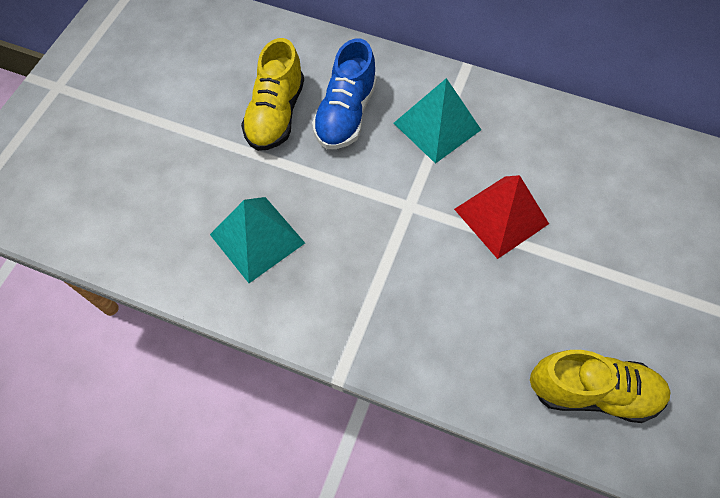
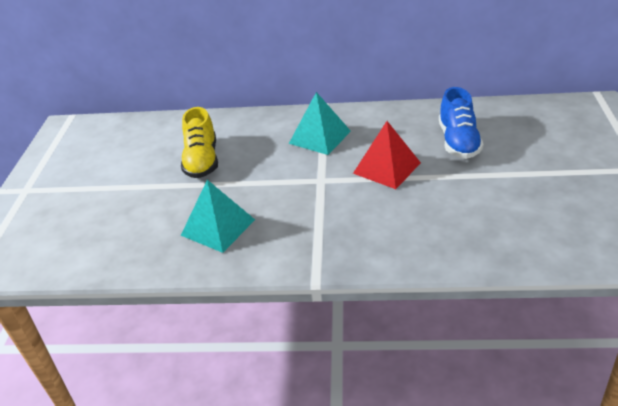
camera: 15 degrees left, 25 degrees down
(346, 114) = (253, 147): blue shoe -> blue shoe (458, 142)
(592, 391) = (496, 235): yellow shoe -> none

